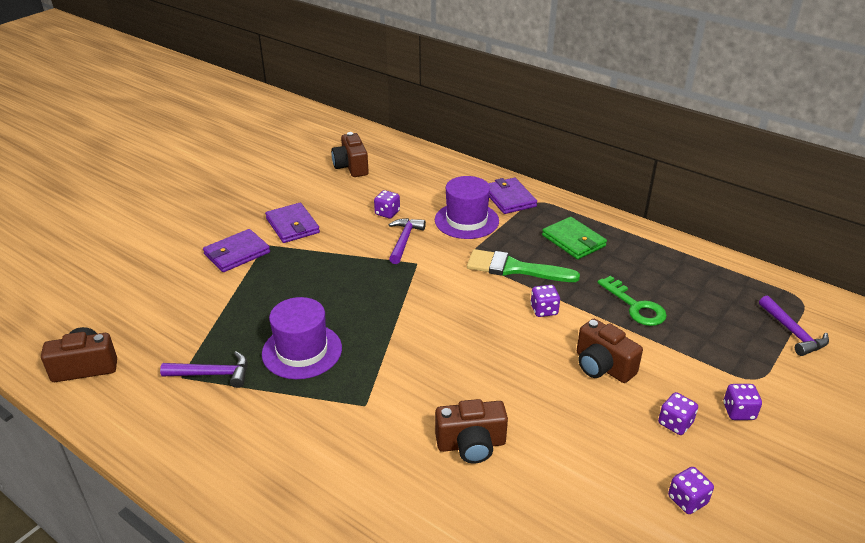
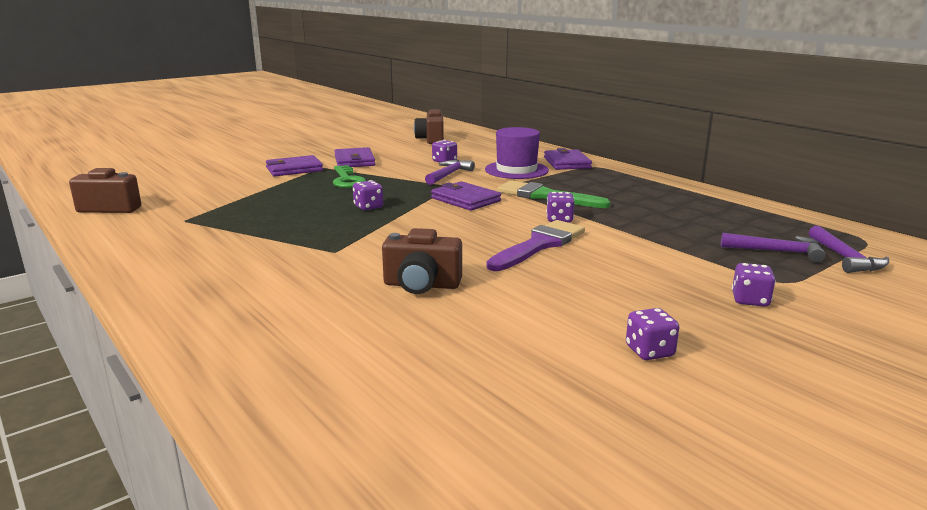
camera: 15 degrees right, 15 degrees down
(212, 374) = (212, 222): purple hammer -> purple hammer (777, 251)
(302, 351) = (303, 218): purple hat -> none
(442, 287) = (465, 199): none -> purple wallet
(544, 358) = (539, 245): none -> purple brush
(573, 241) = (617, 187): green wallet -> none
(602, 366) = (601, 256): brown camera -> none
(636, 306) = (662, 226): green key -> green key (347, 180)
(675, 423) = (665, 299): purple dice -> purple dice (368, 207)

